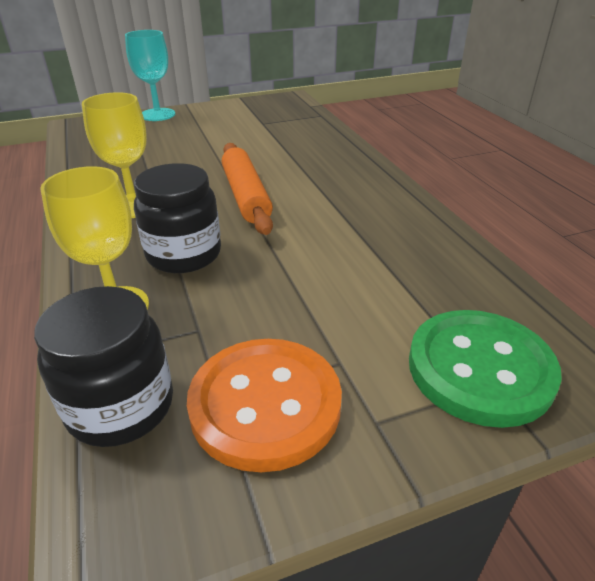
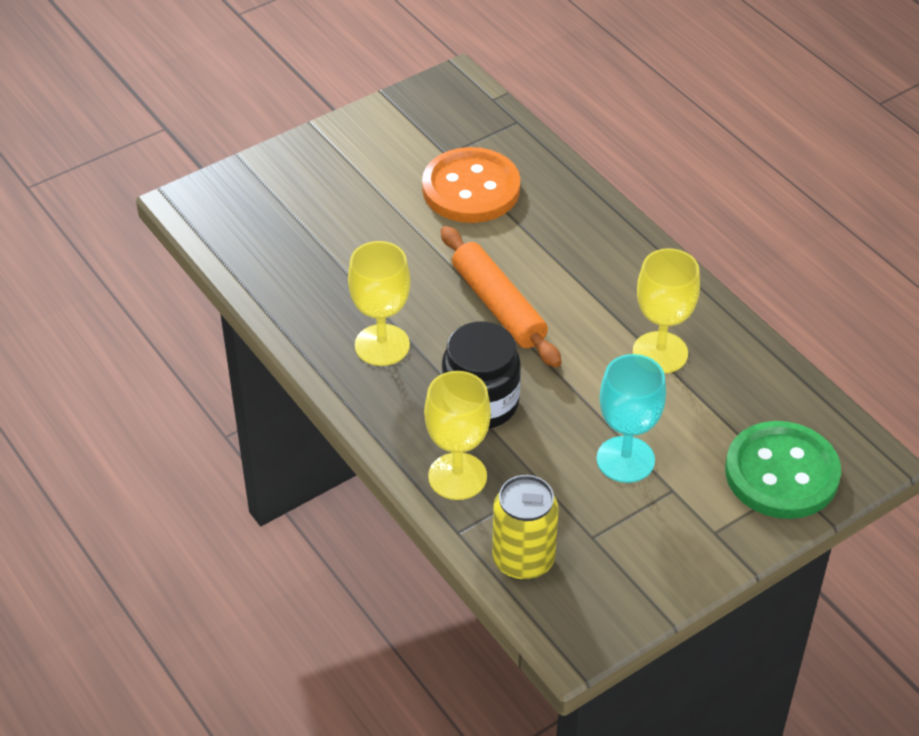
camera: 15 degrees left, 10 degrees up
(121, 406) = (523, 560): black jar -> yellow can
(158, 115) = (288, 158): turquoise goblet -> turquoise goblet (625, 459)
(265, 404) = (630, 536): orange button -> orange button (471, 189)
(373, 243) = (660, 353): none -> yellow goblet

